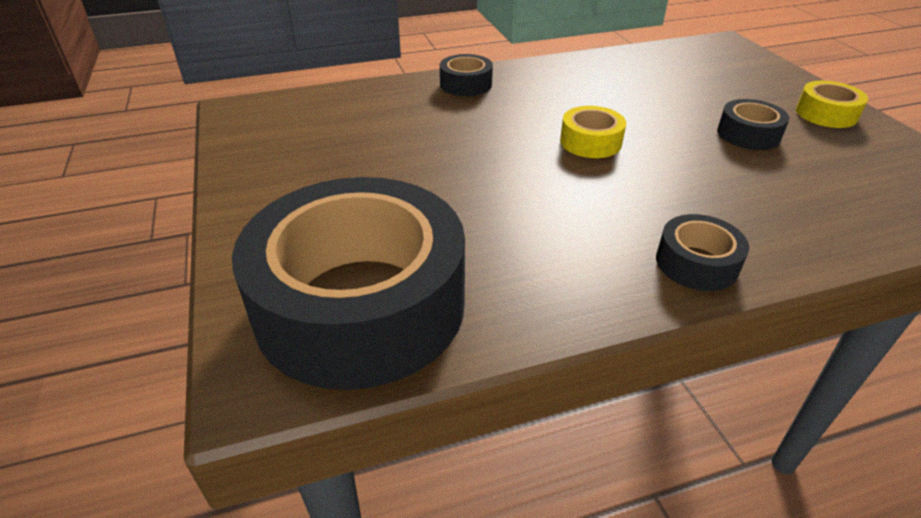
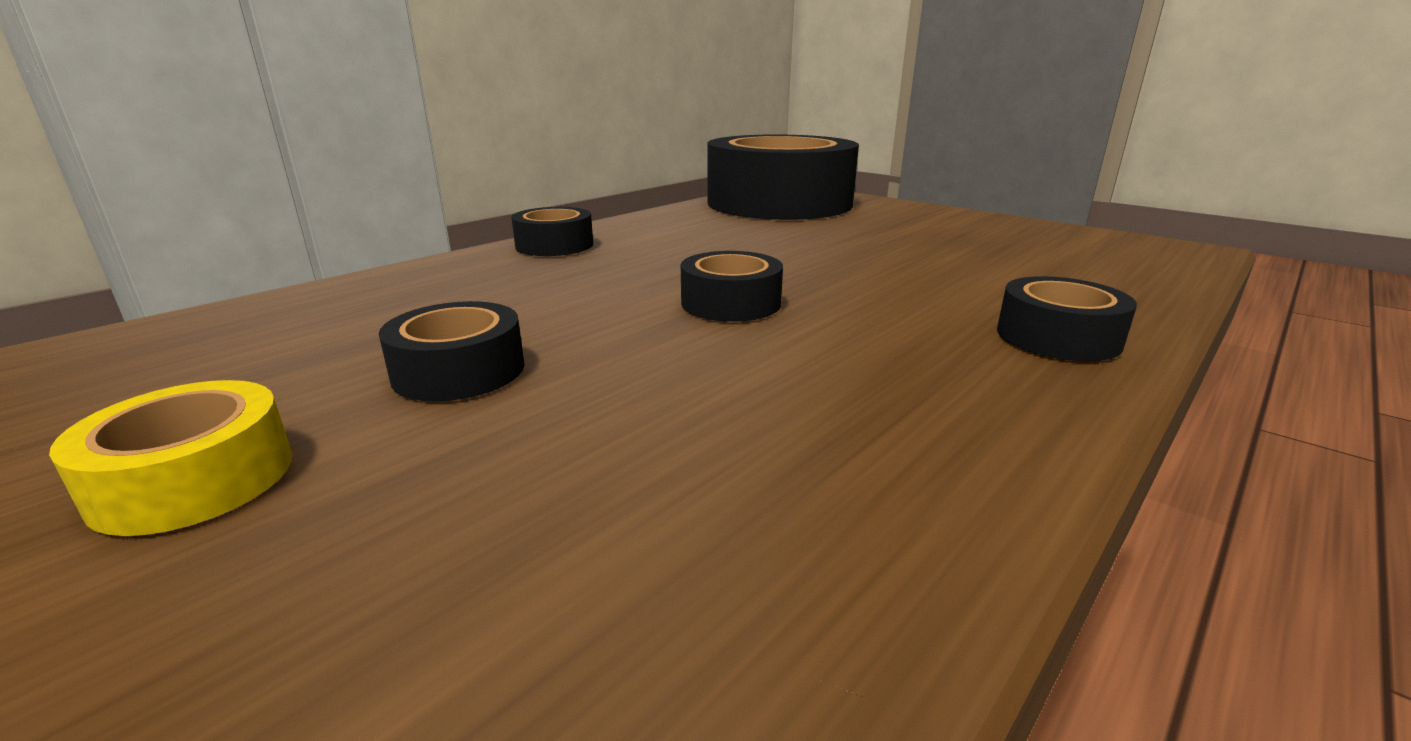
camera: 150 degrees right, 15 degrees down
(590, 142) = (731, 303): yellow tape -> black tape

